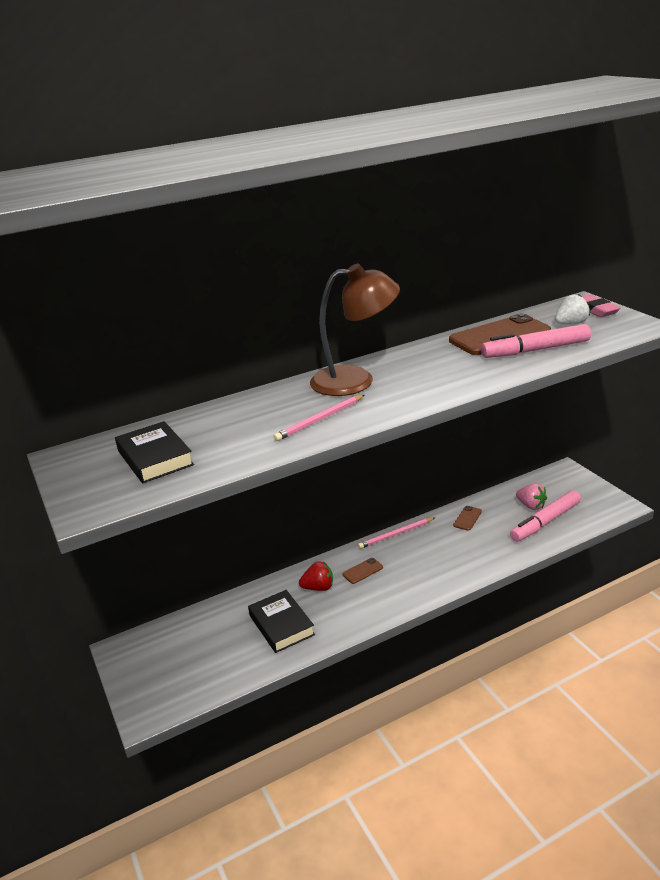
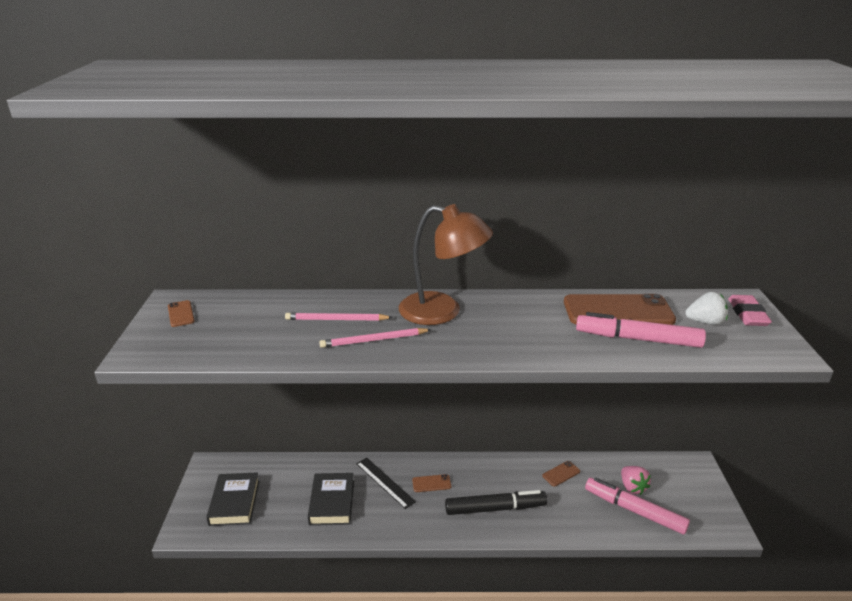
camera: 25 degrees right, 0 degrees up
(90, 463) = (181, 314): none -> brown phone
(155, 458) = (224, 327): black book -> black book (234, 502)
(318, 587) = (385, 482): red strawberry -> black ruler
(396, 534) = (485, 461): pink pencil -> pink pencil (336, 320)
(434, 567) = (495, 508): none -> black marker
(545, 522) = (634, 510): pink marker -> pink marker turned 45 degrees clockwise

